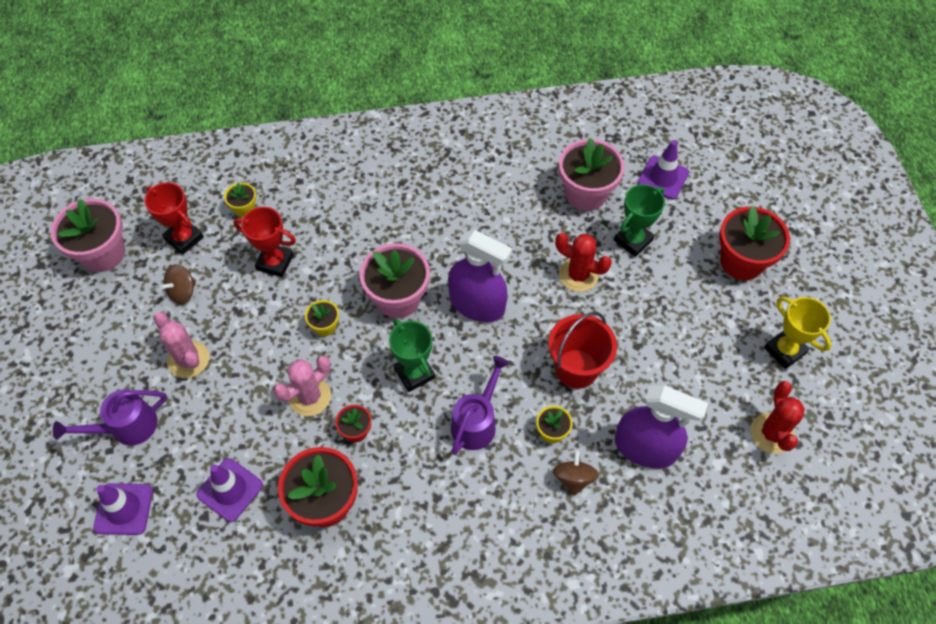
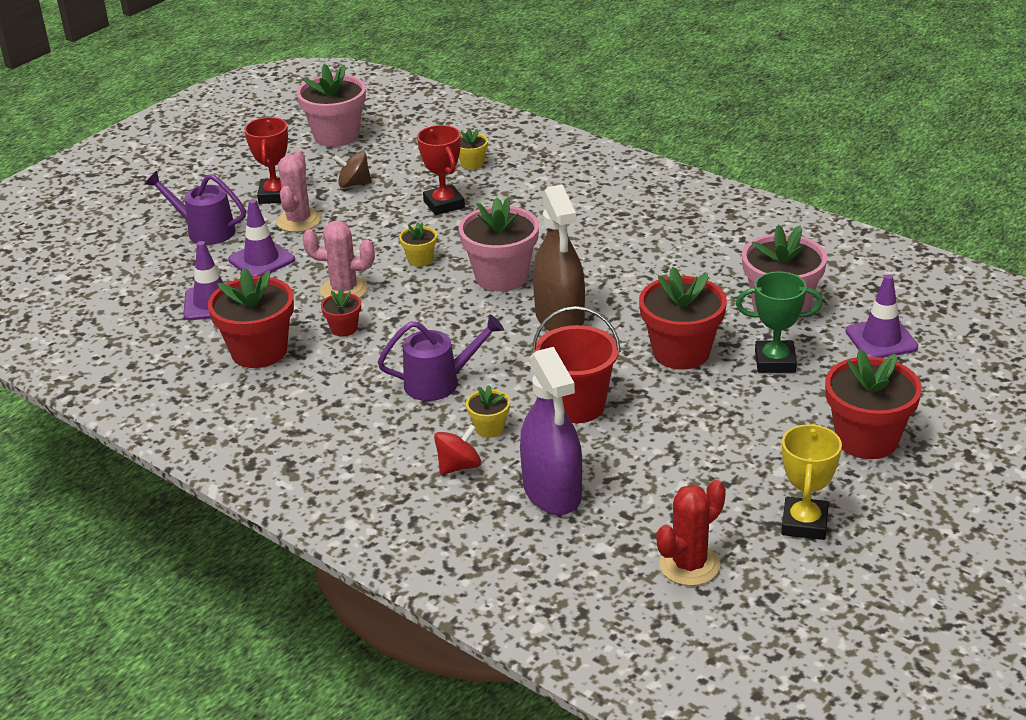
camera: 50 degrees right, 25 degrees down
(124, 509) = (136, 269): purple traffic cone -> purple traffic cone (261, 260)
(184, 238) = (402, 157): red trophy -> red trophy (275, 195)
(414, 373) = (441, 325): green trophy -> none
(477, 304) = (559, 317): purple spray bottle -> brown spray bottle
(573, 478) = (459, 466): brown spinning top -> red spinning top
(578, 275) = (681, 352): red cactus -> red flower pot

